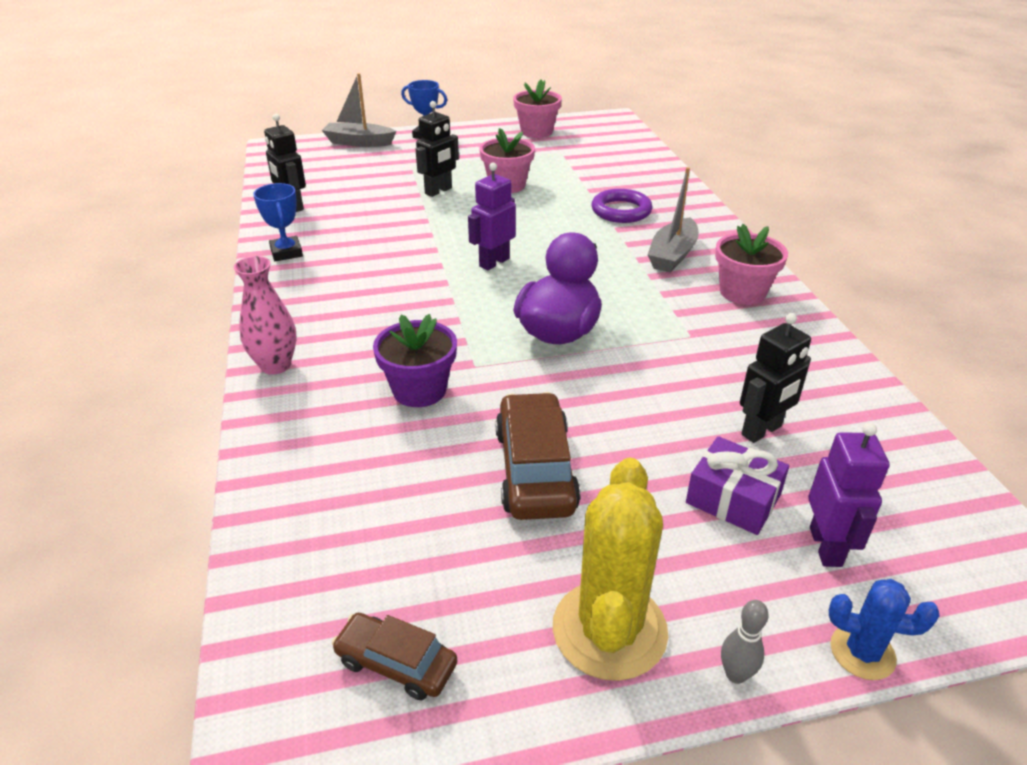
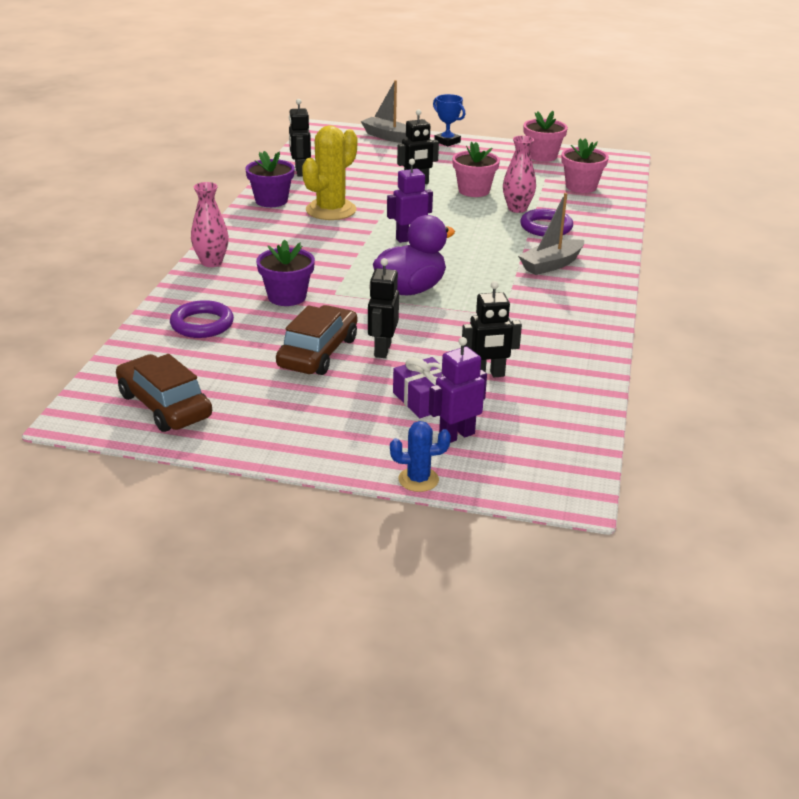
camera: 25 degrees right, 5 degrees down
(286, 252) = (271, 201): blue trophy -> purple flower pot
(338, 476) = (202, 324): none -> purple ring
(396, 663) = (164, 405): brown car -> brown car, size x1.69
(571, 196) = (517, 209): none -> pink vase
(609, 435) = (382, 350): none -> black robot
(609, 630) = (286, 428): yellow cactus -> yellow cactus (331, 210)
(735, 674) = (335, 464): grey bowling pin -> none
(742, 292) = (576, 300): pink flower pot -> pink flower pot (581, 187)
(826, 547) = (456, 435): purple robot -> purple robot turned 150 degrees counterclockwise
(862, 652) = (418, 479): blue cactus -> blue cactus turned 45 degrees counterclockwise

